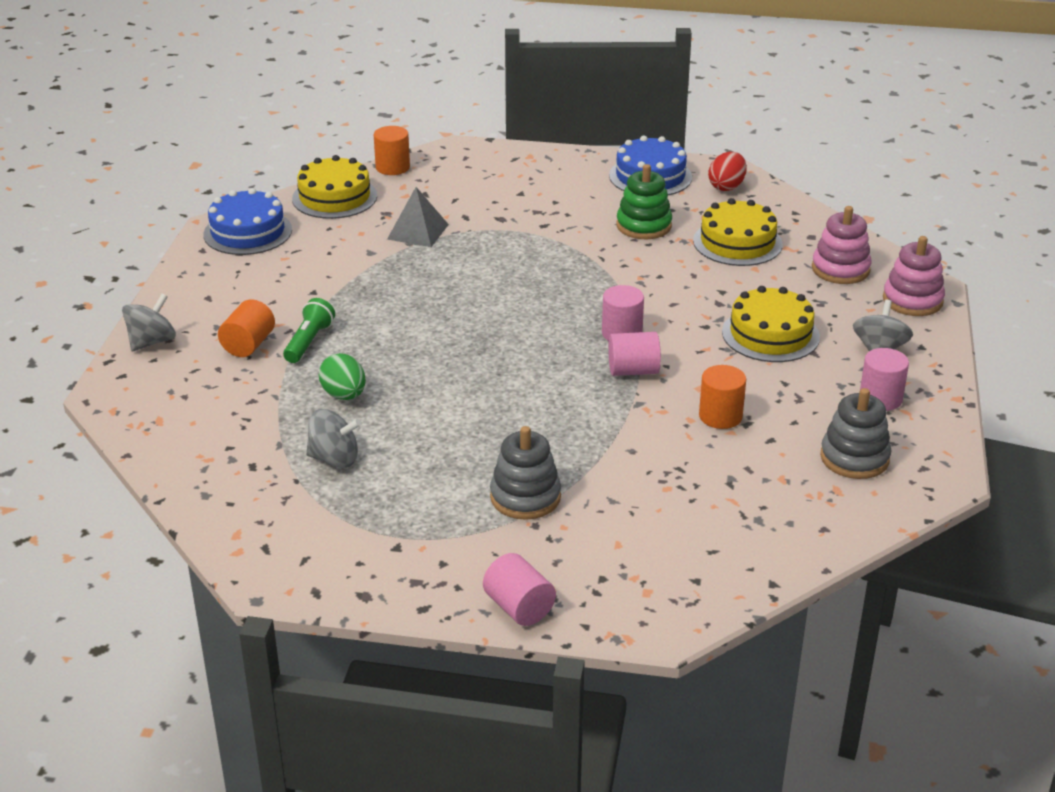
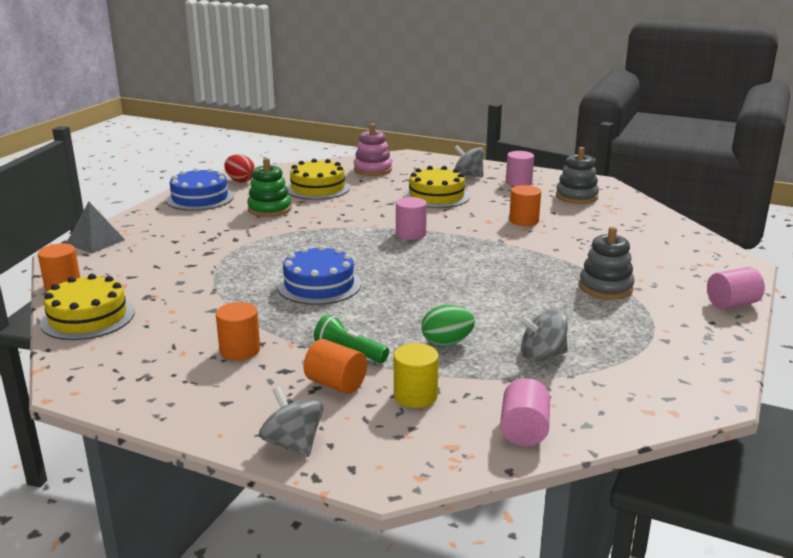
camera: 75 degrees left, 10 degrees down
(237, 390) = (415, 396): none -> yellow cylinder
(247, 232) = (108, 369): blue cake -> blue cake (319, 285)
(296, 284) = (240, 350): none -> orange cylinder
(334, 459) = (542, 355): grey spinning top -> grey spinning top turned 120 degrees counterclockwise
(417, 231) = (196, 286): grey pyramid -> grey pyramid (95, 242)
(633, 370) = (460, 236): pink cylinder -> pink cylinder (524, 431)
(912, 300) = (419, 161): pink stacking toy -> none

